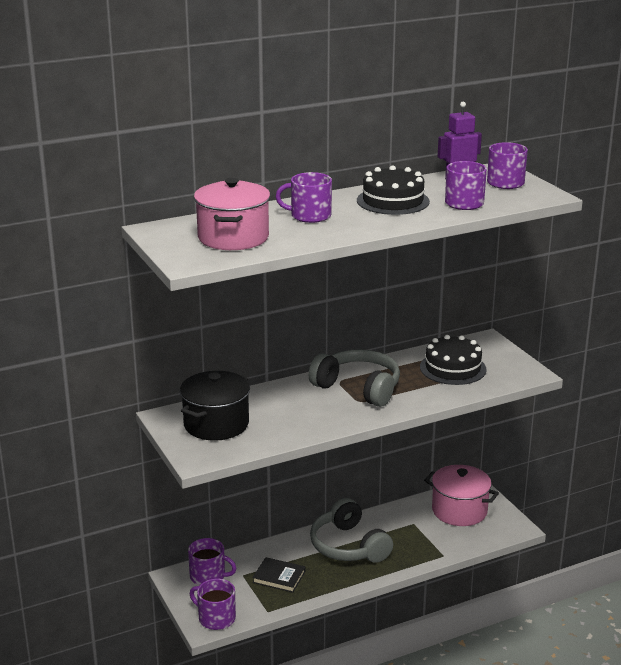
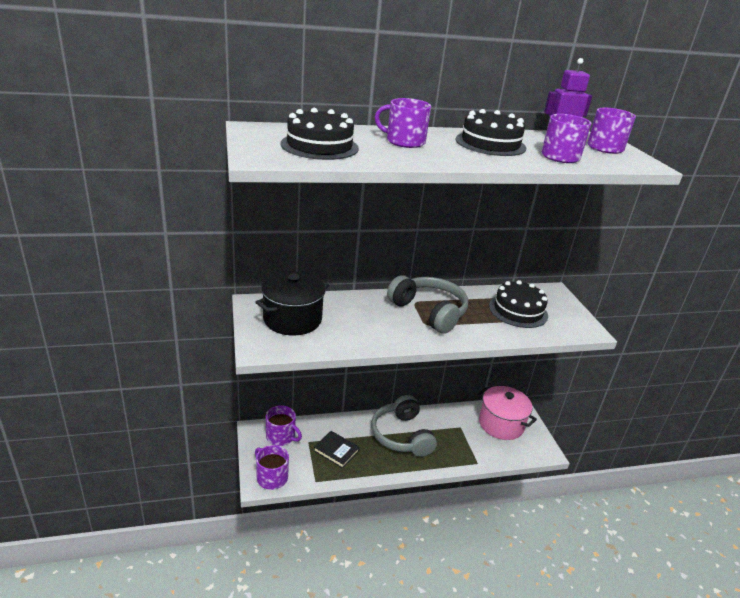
camera: 10 degrees right, 5 degrees up
(233, 237) = (319, 146): pink pot -> black cake

